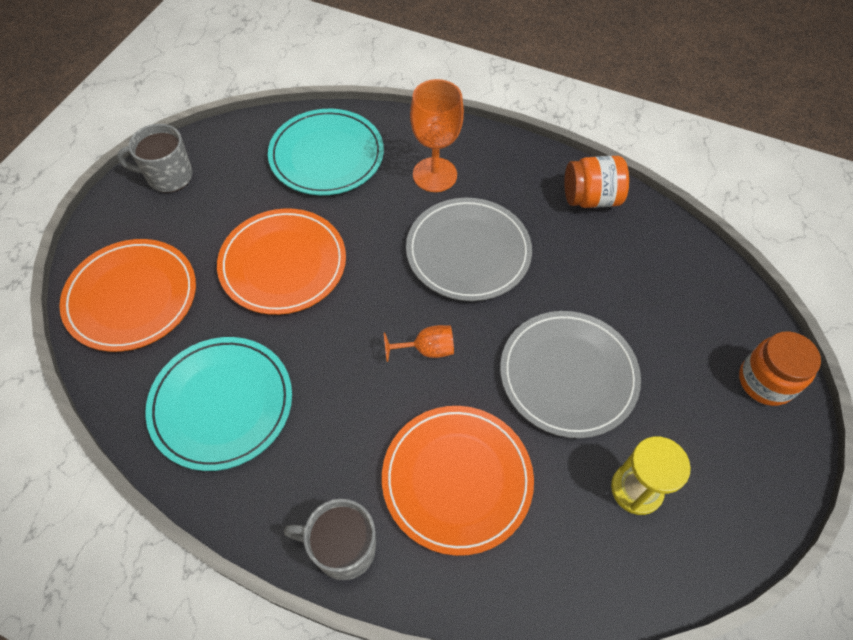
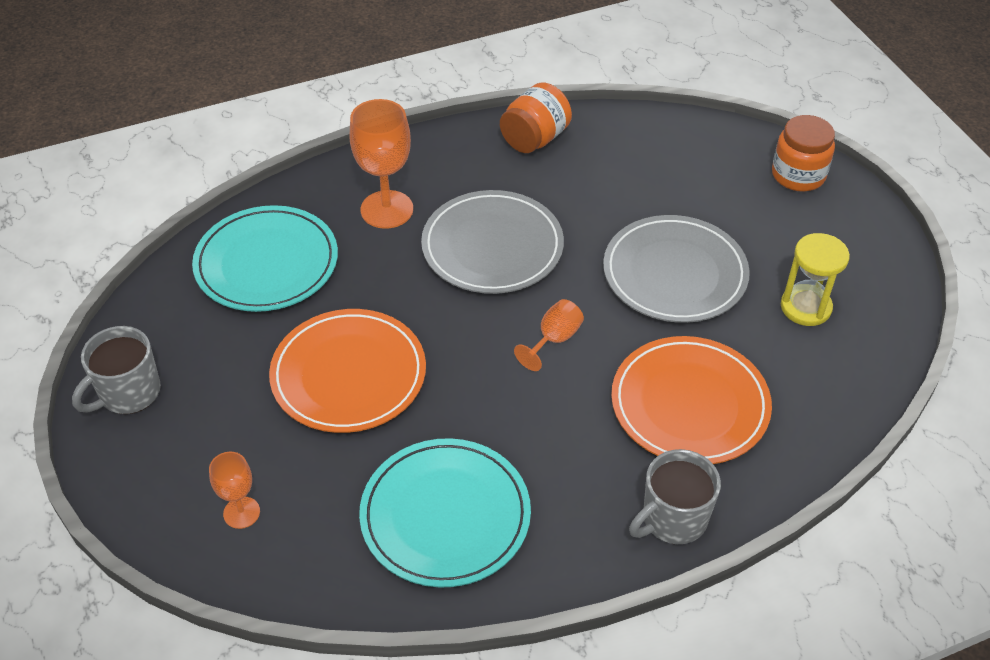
camera: 45 degrees left, 10 degrees down
(131, 297) = (241, 512): orange plate -> orange goblet

